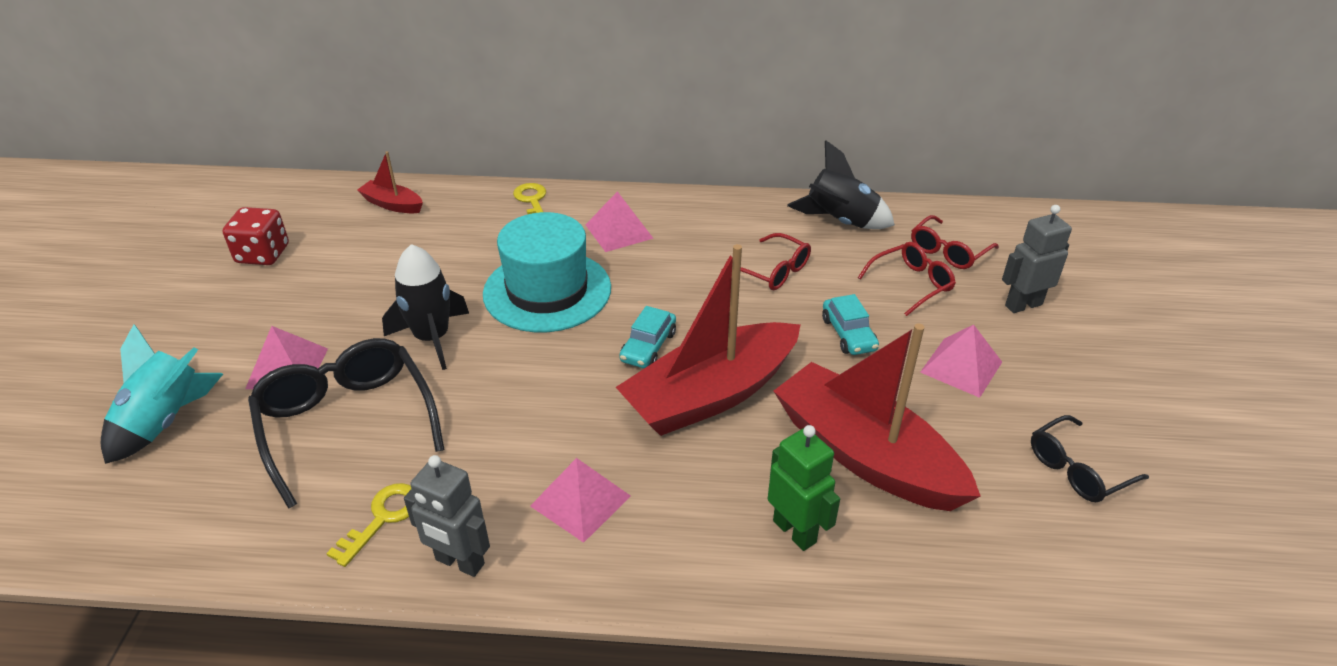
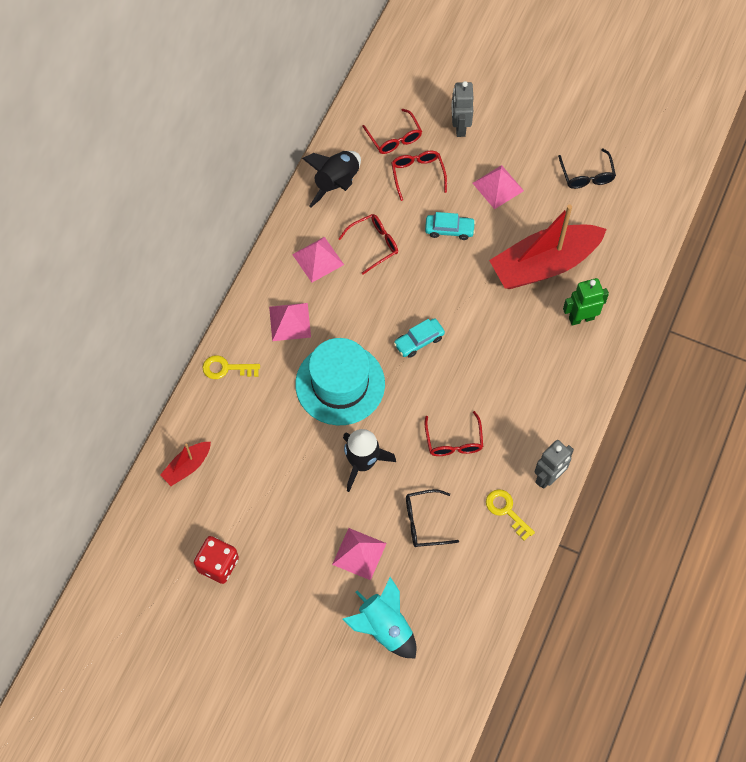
camera: 70 degrees left, 25 degrees up
(347, 423) = (424, 522): black glasses -> black glasses, size x0.57
(494, 423) = (454, 441): none -> red glasses
(580, 500) = (527, 411): pink pyramid -> pink pyramid (318, 259)
(648, 347) = (419, 341): turquoise car -> turquoise car turned 105 degrees clockwise
(711, 394) = (472, 321): red boat -> none

